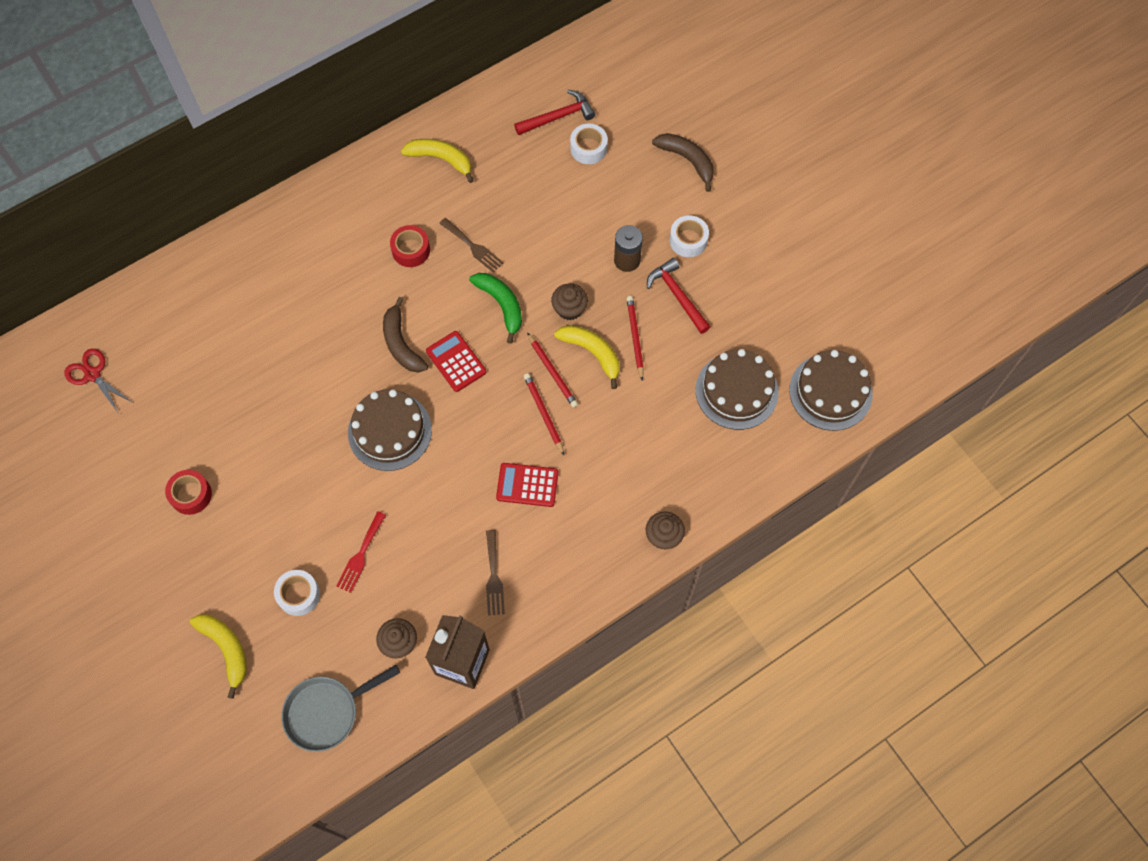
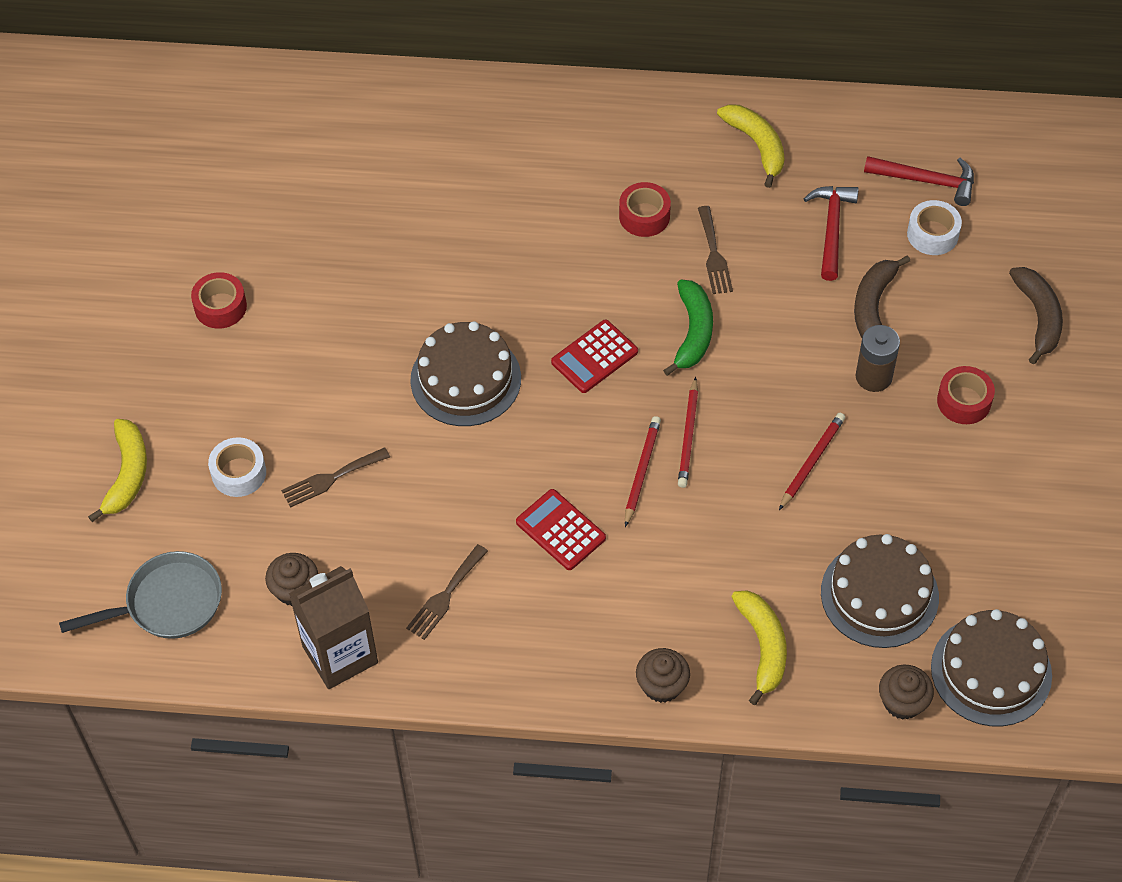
camera: 40 degrees right, 10 degrees down
(92, 374) = (227, 133): red scissors -> none
(326, 712) = (168, 603): grey pan -> grey pan turned 150 degrees clockwise
(360, 555) = (331, 478): red fork -> brown fork
(401, 344) = (553, 302): brown banana -> brown banana (873, 306)
(456, 361) = (594, 357): red calculator -> red calculator turned 135 degrees counterclockwise
(569, 309) = (764, 384): brown cupcake -> brown cupcake (902, 702)
(592, 353) = (749, 446): yellow banana -> yellow banana (763, 647)
(677, 295) = (899, 450): red hammer -> red hammer (831, 229)
(688, 240) = (964, 401): white tape -> red tape

